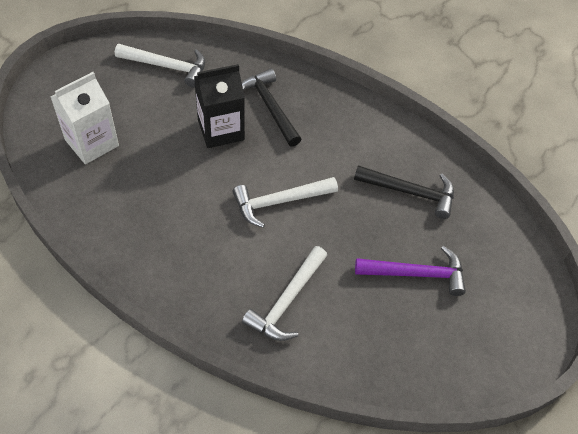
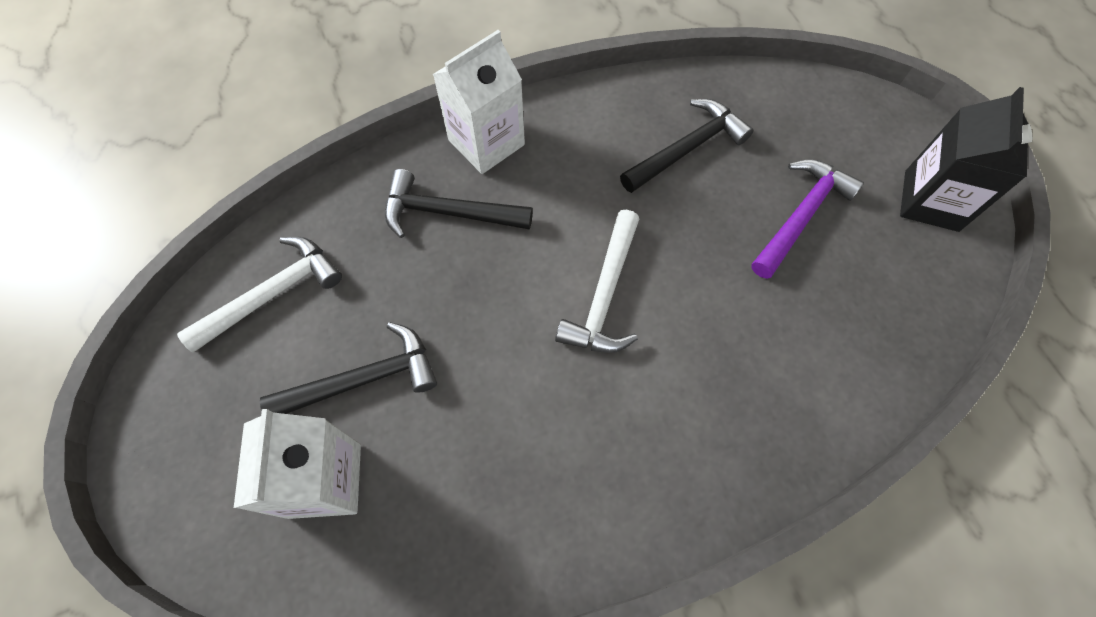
camera: 50 degrees left, 10 degrees up
(151, 127) = (363, 379): none -> black hammer
(221, 130) = (438, 293): black carton -> black carton (931, 201)
(287, 301) = (757, 379): white hammer -> none
(327, 98) = (486, 142): none -> white carton

